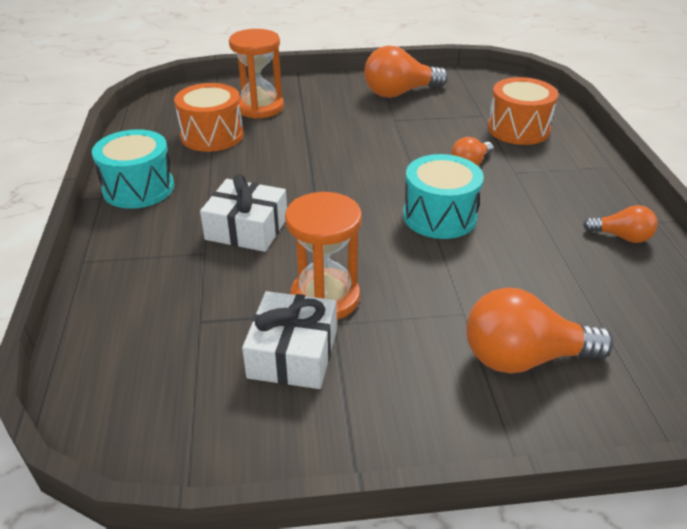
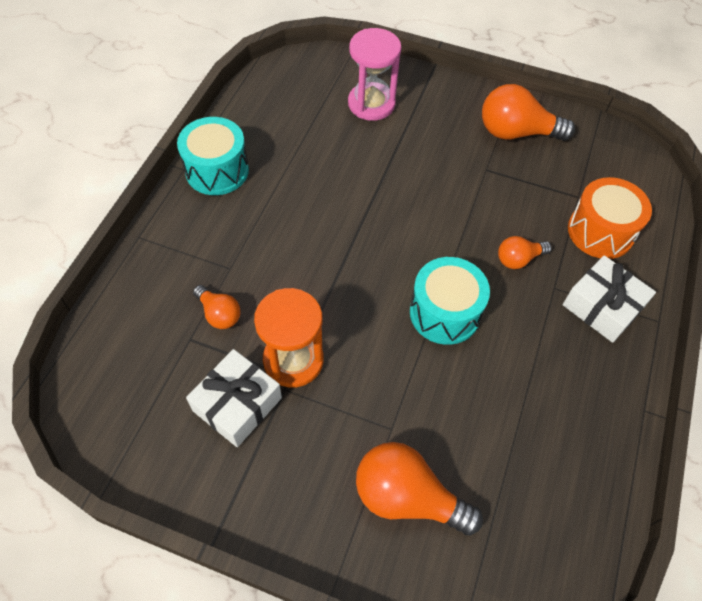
camera: 25 degrees right, 20 degrees up
(212, 135) = (309, 126): orange drum -> none
(247, 228) = (276, 255): white gift -> white gift (602, 307)
(260, 107) = (371, 104): orange hourglass -> pink hourglass
(621, 237) = (594, 412): orange light bulb -> orange light bulb (219, 314)

